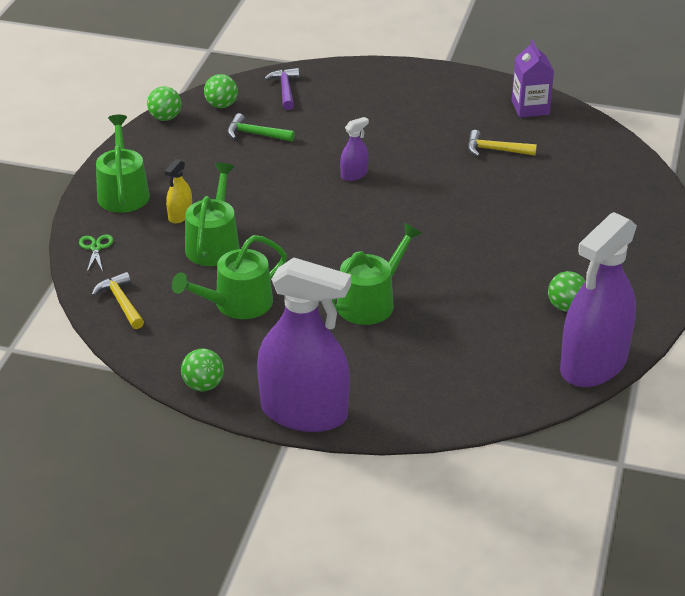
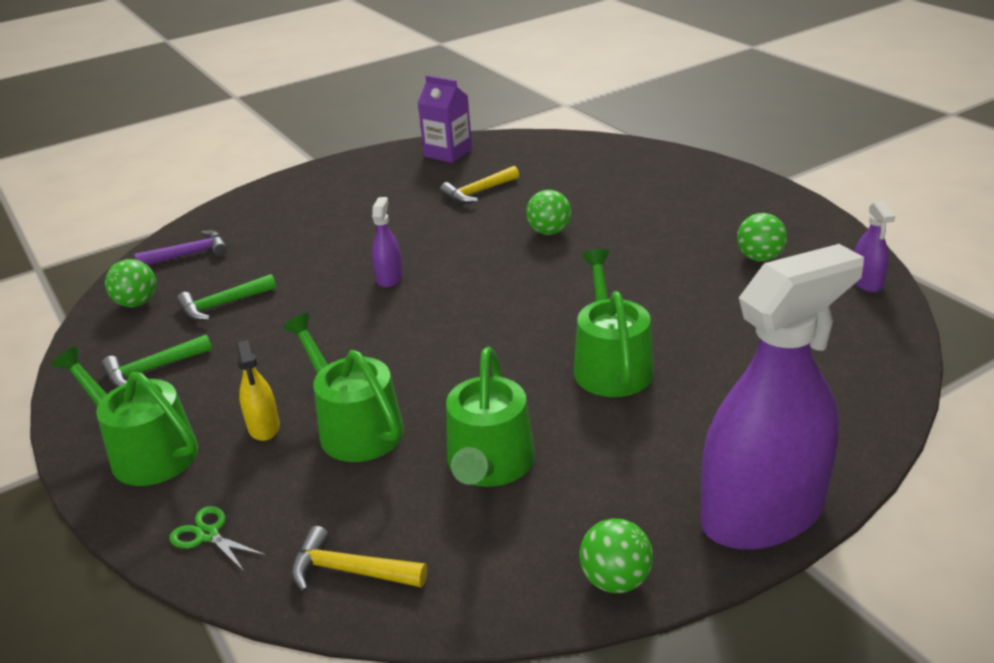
camera: 45 degrees left, 5 degrees down
(165, 118) = (82, 350): green ball -> green ball (549, 232)
(178, 150) = (152, 370): none -> green hammer
(285, 89) = (190, 254): purple hammer -> purple hammer turned 120 degrees clockwise
(593, 364) = (866, 282): purple spray bottle -> purple spray bottle, size x0.41

